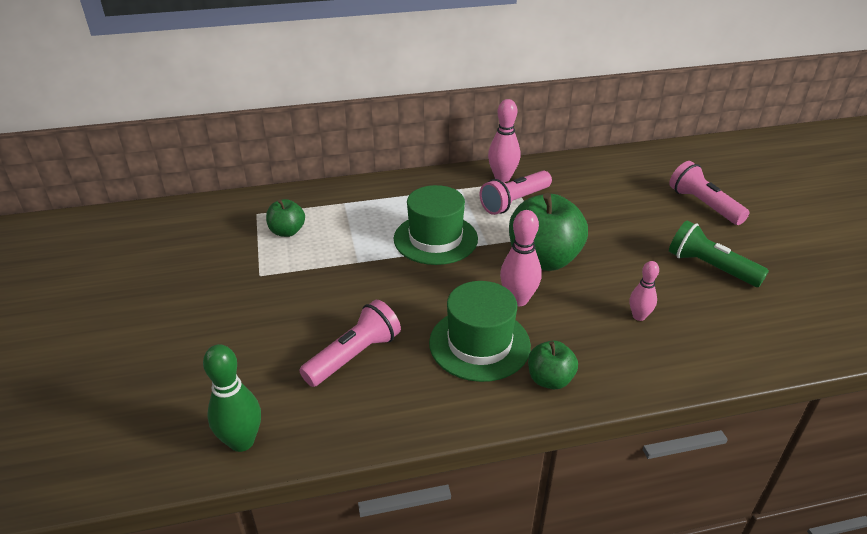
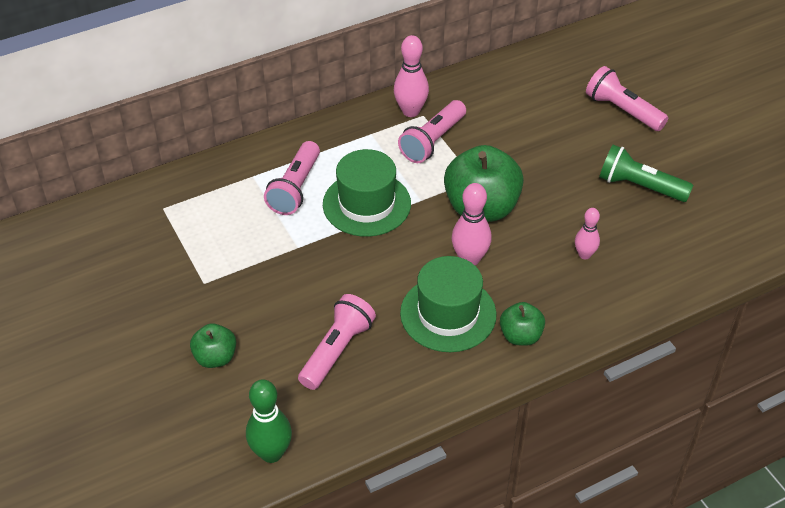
camera: 15 degrees left, 10 degrees up
(287, 231) = (208, 225): green apple -> green apple (215, 357)
(376, 217) = (295, 188): none -> pink flashlight

